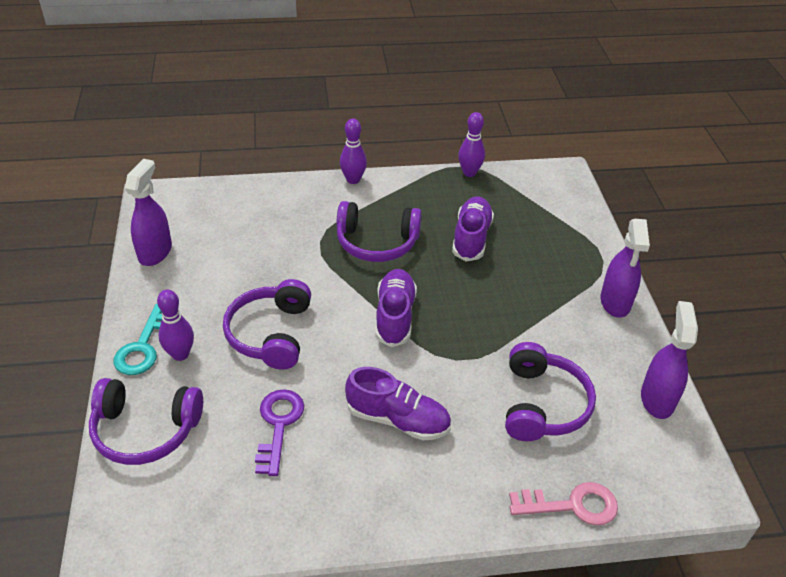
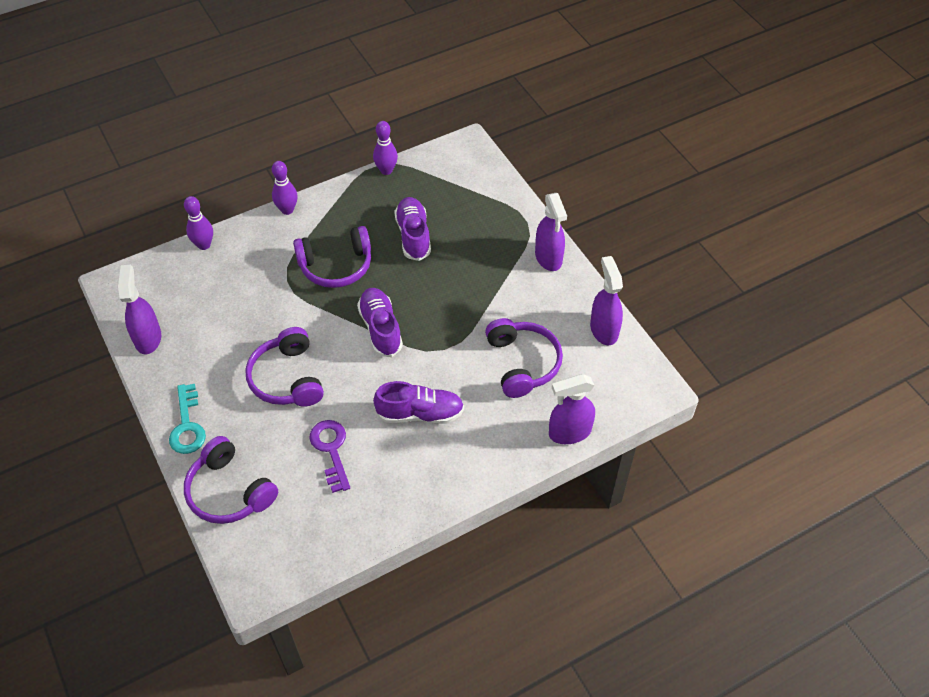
camera: 20 degrees left, 10 degrees up
(145, 430) = (229, 491): purple headphones -> purple headphones turned 60 degrees clockwise
(180, 354) = (222, 421): purple bowling pin -> purple bowling pin (204, 245)
(572, 505) = (569, 432): pink key -> purple spray bottle

